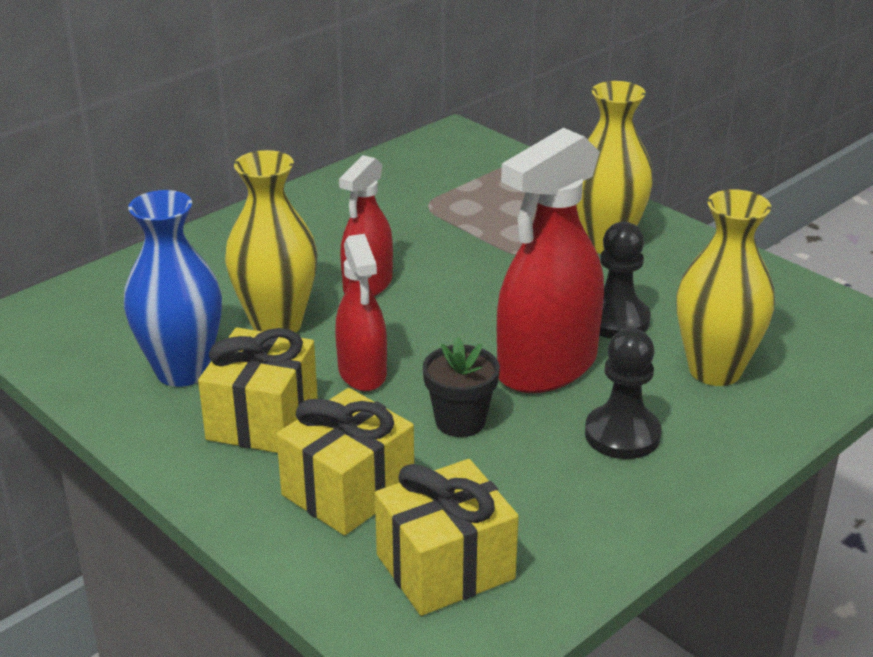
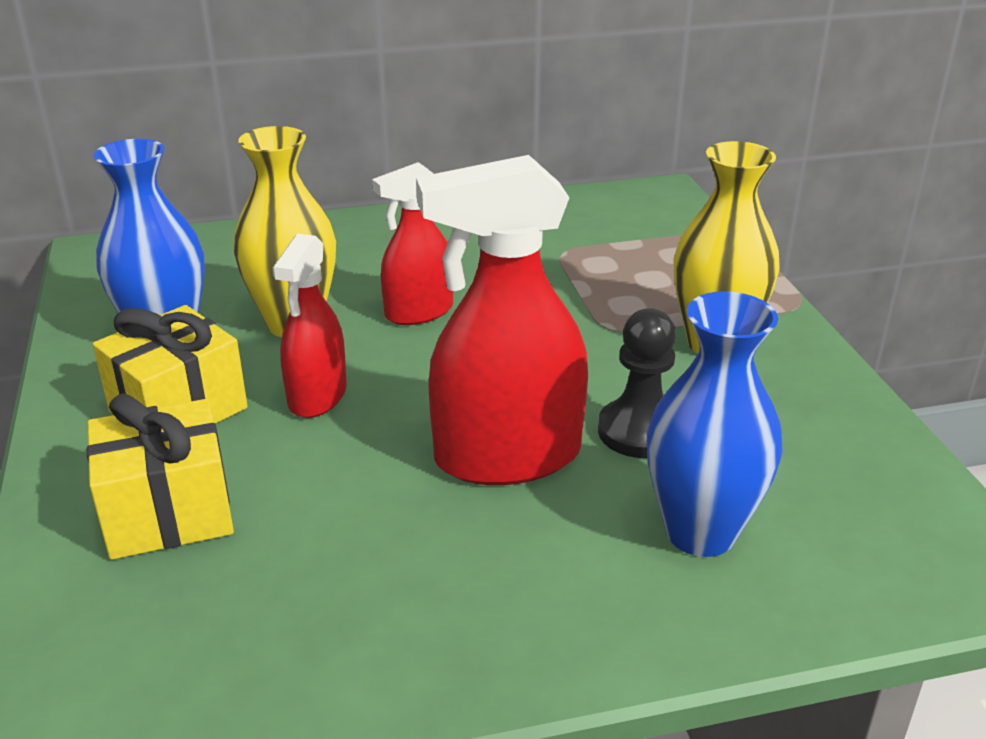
camera: 30 degrees right, 0 degrees up
(445, 567) = (161, 640): yellow gift -> none
(460, 421) = (354, 483): black flower pot -> none
(622, 435) = (510, 567): black pawn -> none
(715, 370) = (700, 532): yellow vase -> blue vase

